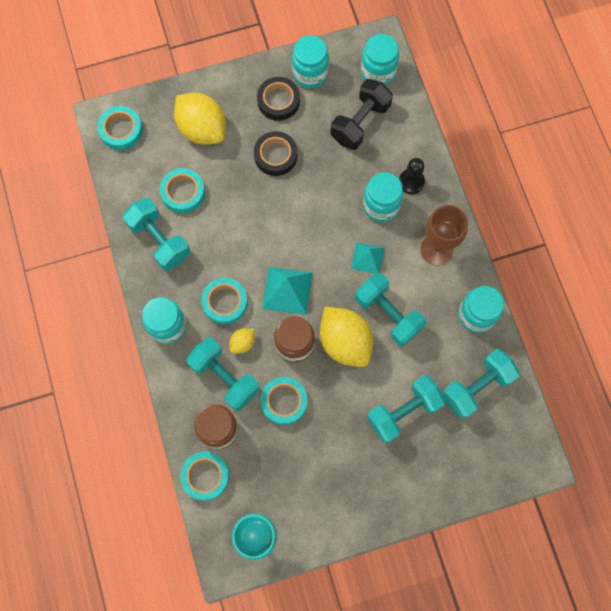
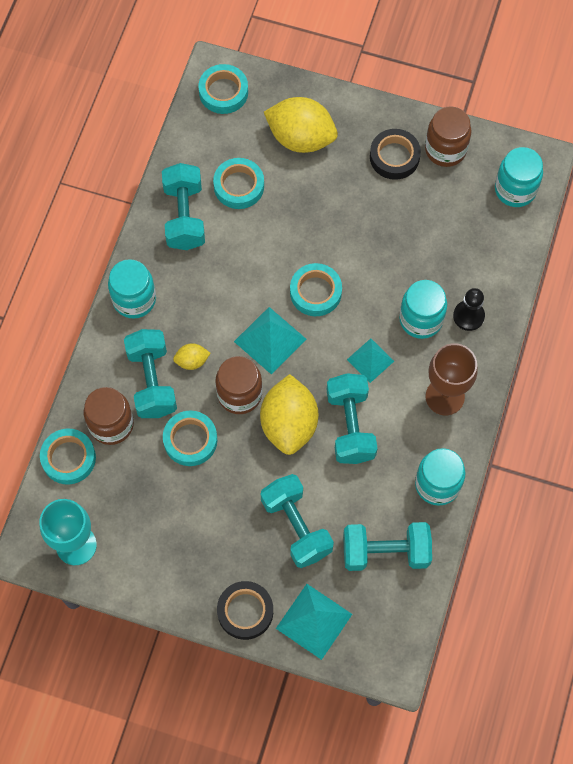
camera: 35 degrees right, 5 degrees down
(202, 129) = (301, 138): yellow lemon -> yellow lemon turned 60 degrees counterclockwise
(225, 302) = (203, 313): turquoise tape -> turquoise tape (315, 292)
(275, 156) = (353, 207): black tape -> black tape (245, 611)
(310, 73) = (445, 149): turquoise jar -> brown jar
(360, 122) = (460, 227): black dumbbell -> none
(403, 412) = (296, 526): turquoise dumbbell -> turquoise dumbbell turned 60 degrees clockwise
(464, 471) = (314, 621): none -> turquoise pyramid

